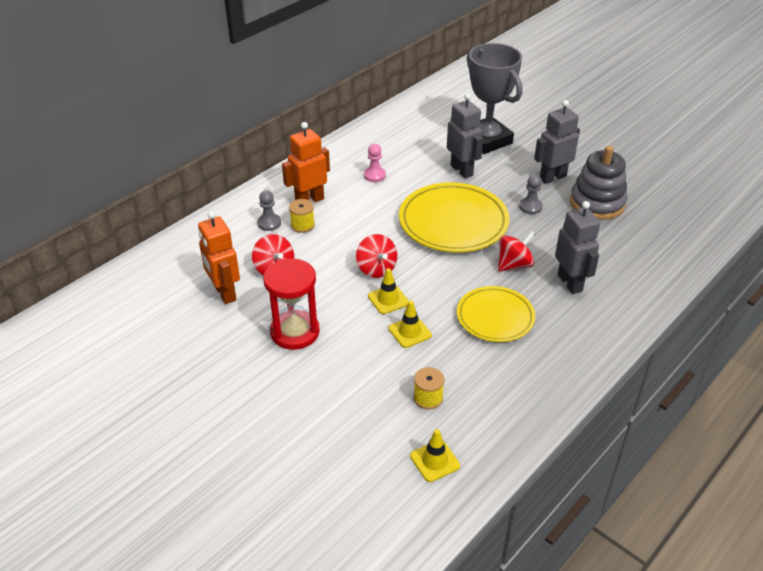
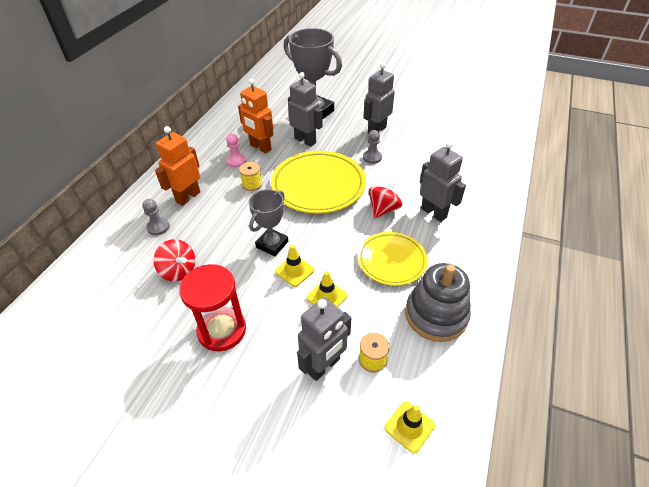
camera: 20 degrees left, 5 degrees up
(224, 293) = (138, 310): orange robot -> orange robot (260, 147)
(302, 225) = (190, 221): yellow spool -> yellow spool (252, 184)
(376, 269) = (272, 244): red spinning top -> grey trophy
(378, 389) = (324, 366): none -> grey robot
(597, 203) = (419, 142): grey stacking toy -> grey stacking toy (436, 315)

